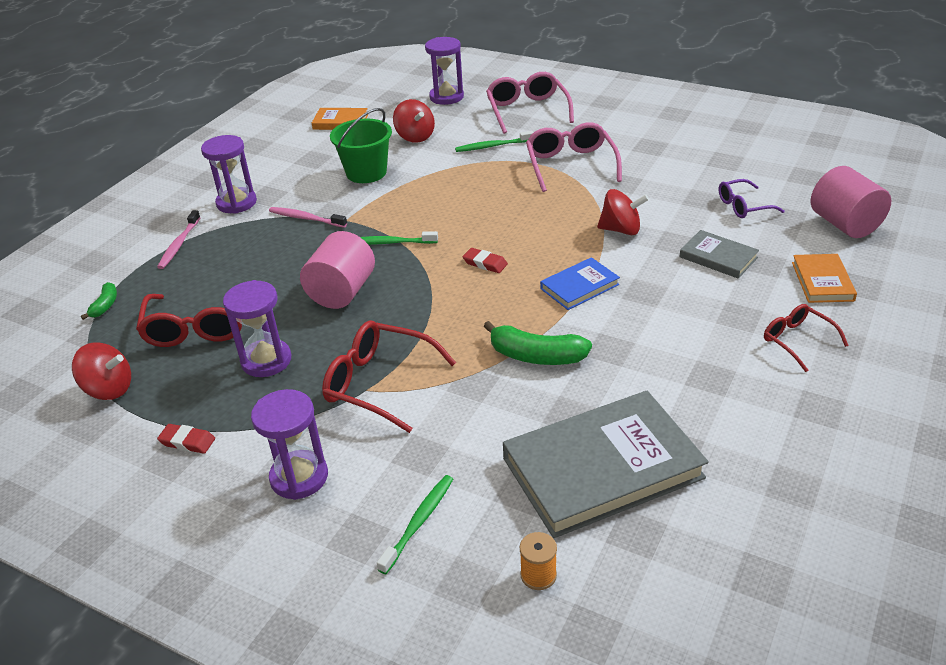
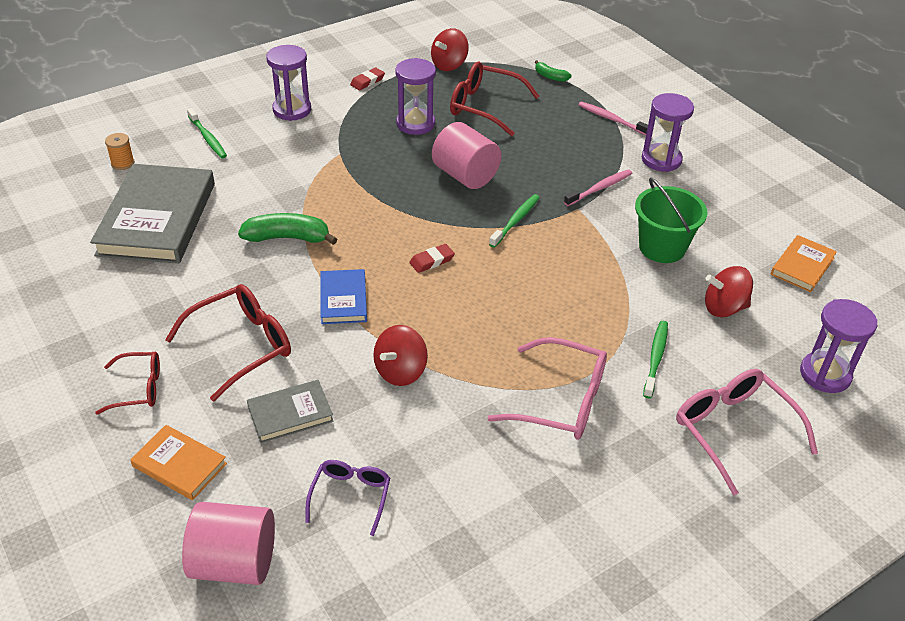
camera: 115 degrees right, 5 degrees up
(380, 383) = (339, 160): red glasses -> red glasses (241, 346)
(527, 111) = (734, 431): pink glasses -> pink glasses turned 135 degrees counterclockwise
(536, 356) = (287, 238): green banana -> green banana turned 45 degrees clockwise

